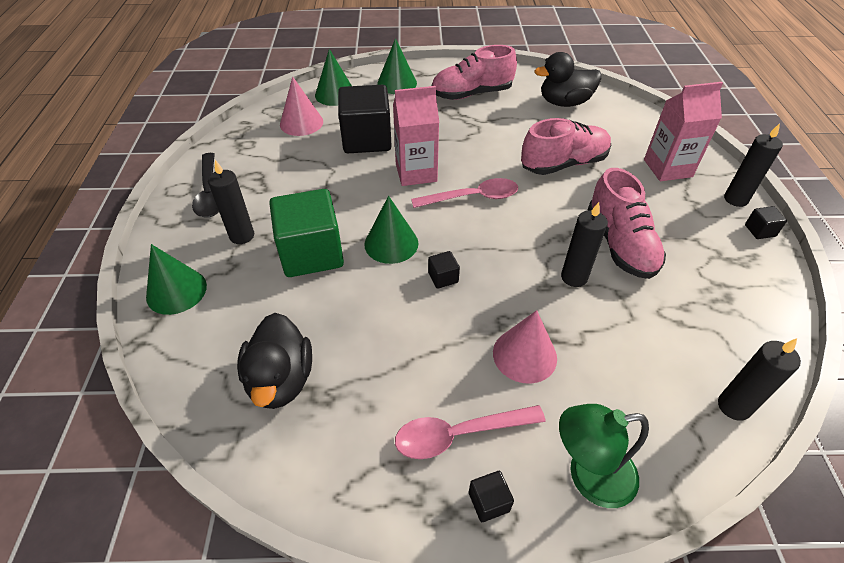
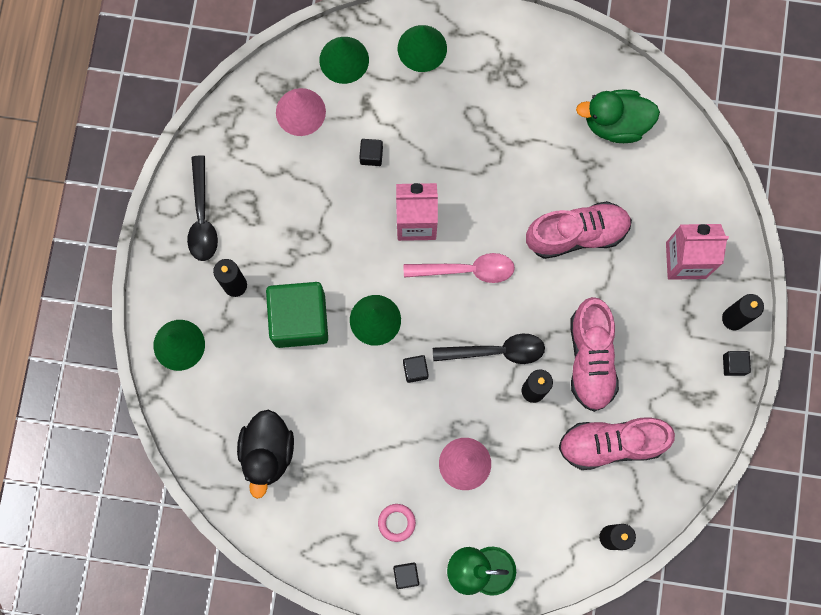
camera: 10 degrees right, 30 degrees up
(367, 139) = (371, 155): black cube -> black cube, size x0.41
(459, 434) = (396, 522): pink spoon -> pink ring
(471, 94) = (509, 87): pink shoe -> pink shoe (611, 443)
(523, 251) = (496, 351): none -> black spoon
(564, 102) = (615, 123): black duck -> green duck

